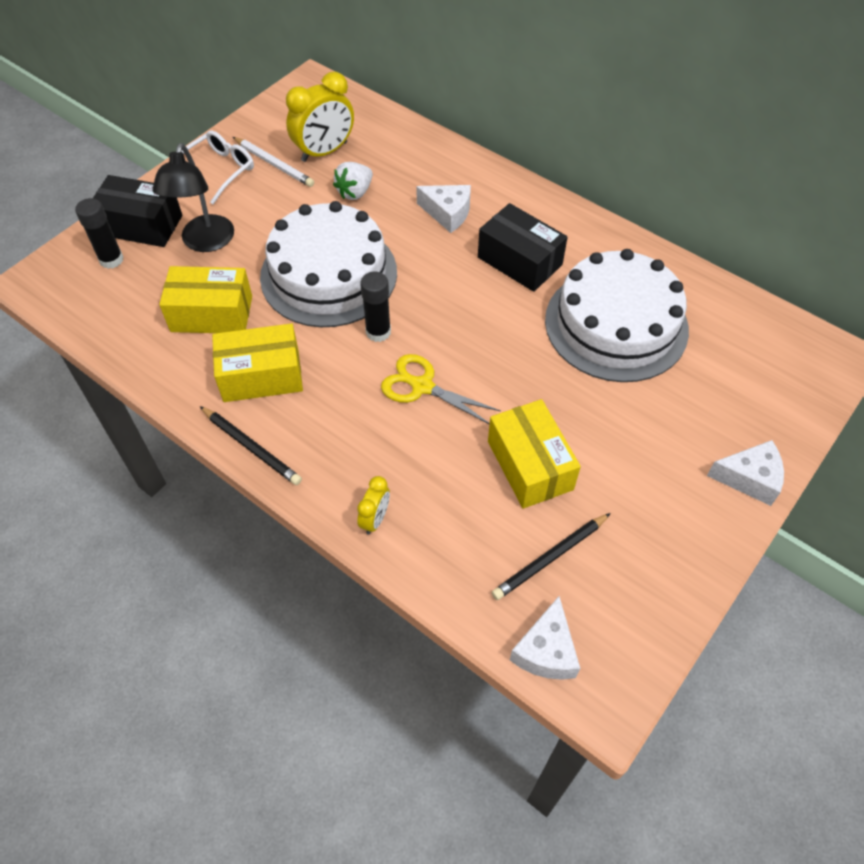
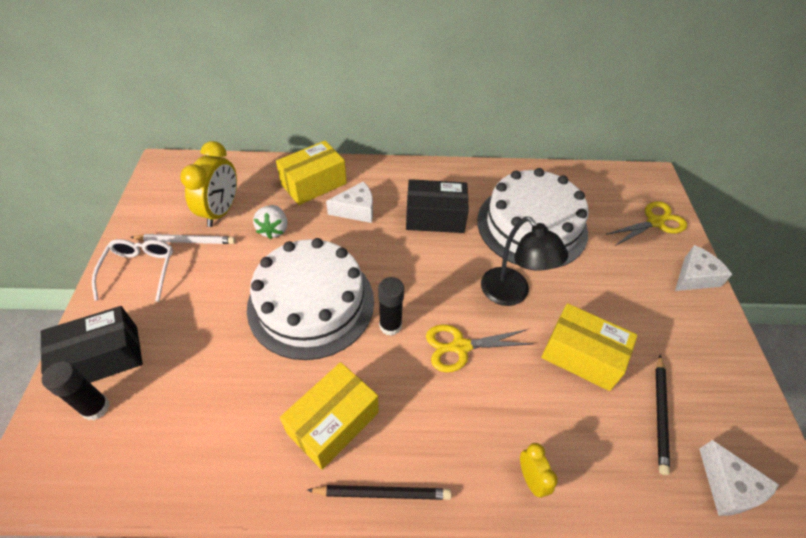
camera: 40 degrees left, 5 degrees down
(205, 242) = (179, 338): black lamp -> black lamp (511, 294)
(211, 314) = (240, 397): yellow box -> yellow box (313, 184)
(774, 401) = (655, 222): none -> yellow scissors

